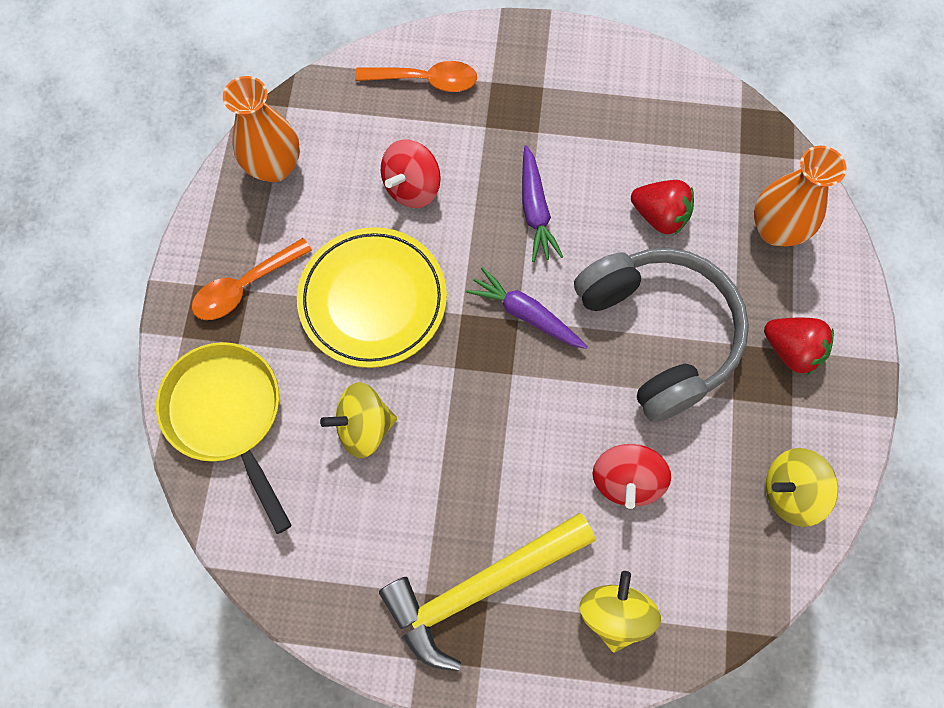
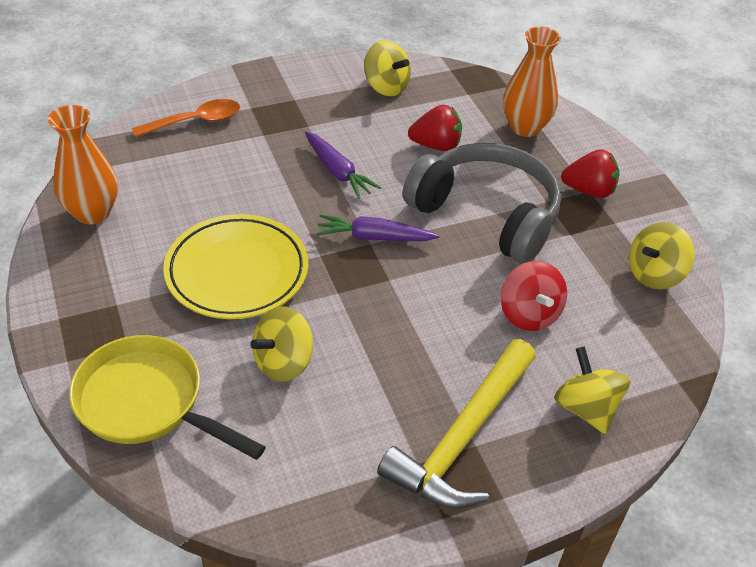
camera: 30 degrees left, 25 degrees down
(245, 286) = (111, 302): orange spoon -> none
(412, 187) = (225, 189): red spinning top -> none
(652, 106) = (386, 87): none -> yellow spinning top

